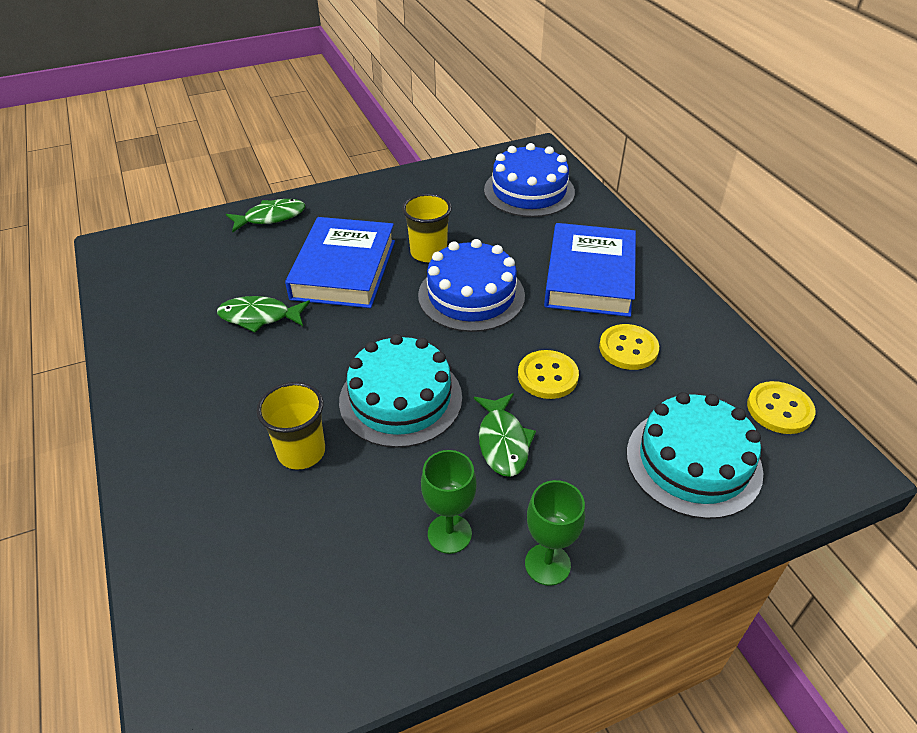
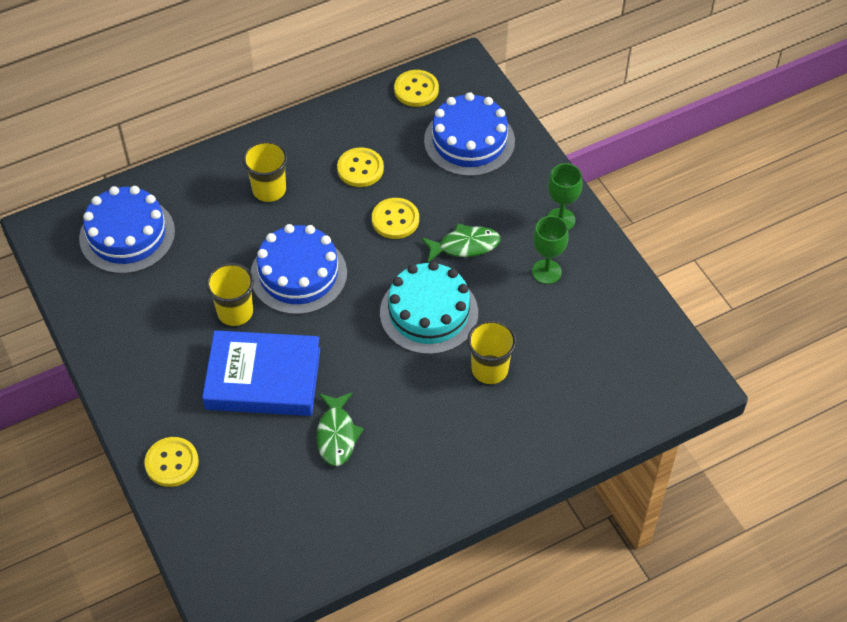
camera: 95 degrees left, 10 degrees up
(271, 217) = (172, 463): green fish -> yellow button
(590, 276) = (269, 190): blue book -> yellow cup
(693, 462) = (469, 141): turquoise cake -> blue cake

